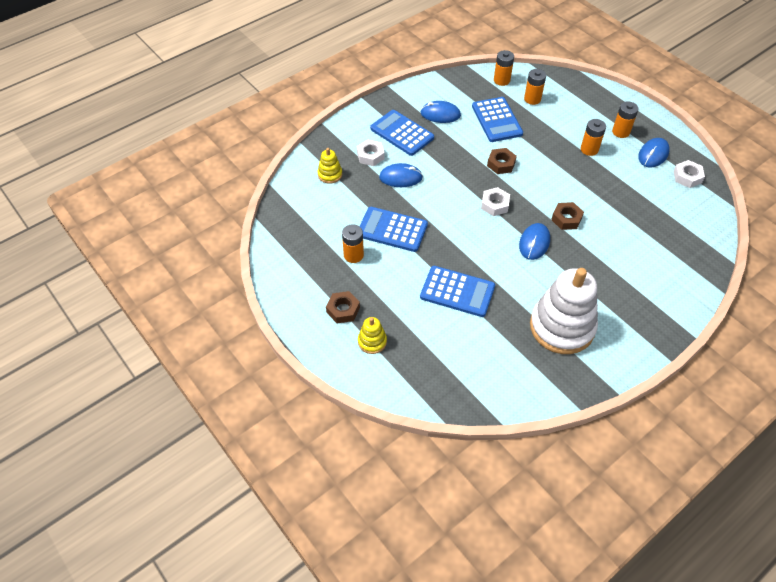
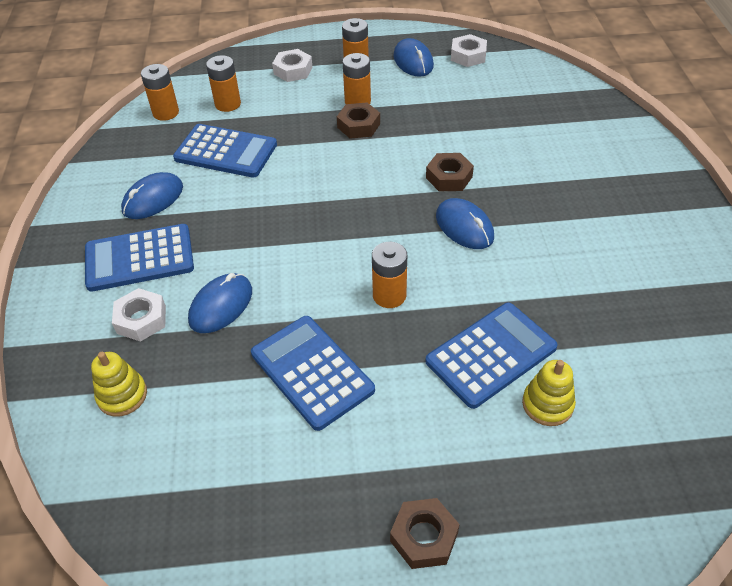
camera: 55 degrees left, 5 degrees down
(353, 255) = (319, 455): orange battery -> orange battery (389, 295)
(372, 341) = (519, 527): yellow stacking toy -> yellow stacking toy (547, 404)
(392, 230) = (312, 372): blue calculator -> blue calculator turned 90 degrees clockwise
(495, 204) = (367, 230): white nut -> white nut (293, 70)
(501, 164) = (303, 187): brown nut -> brown nut (358, 125)
(562, 327) = (623, 274): white stacking toy -> none

